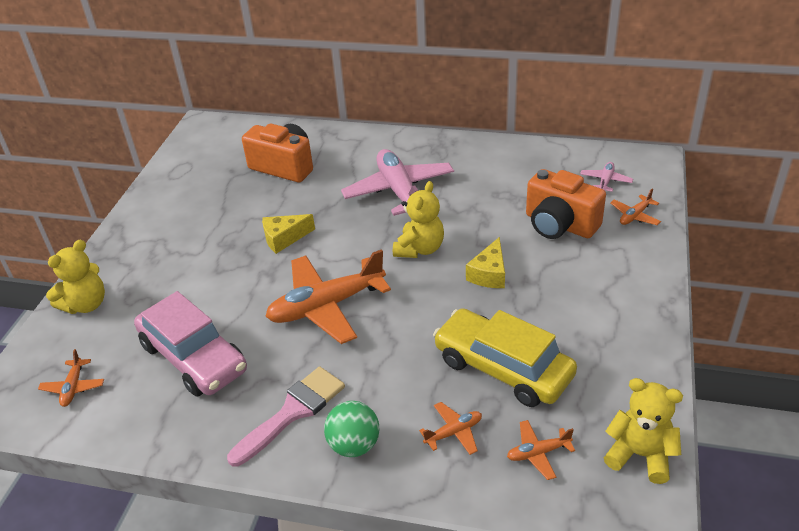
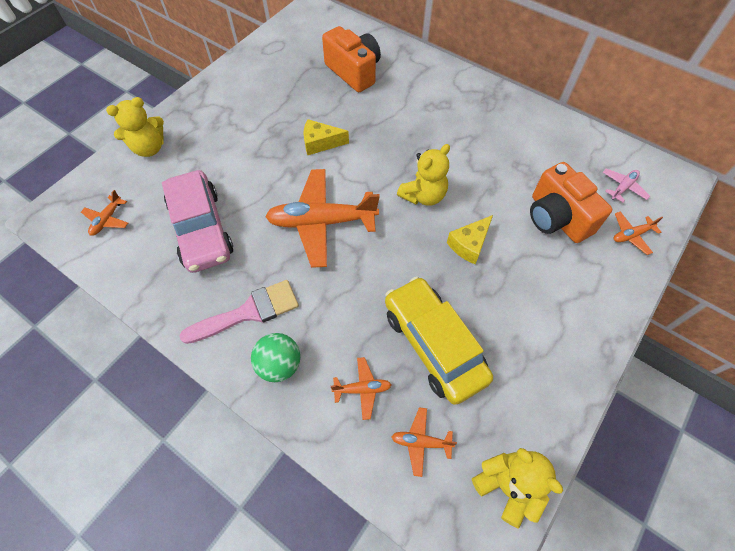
camera: 20 degrees right, 20 degrees up
(399, 191) = (435, 131): pink plane -> none

